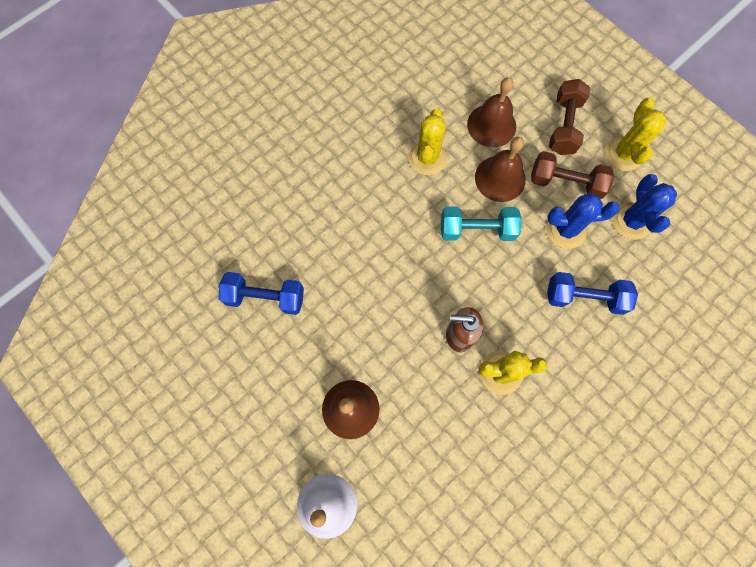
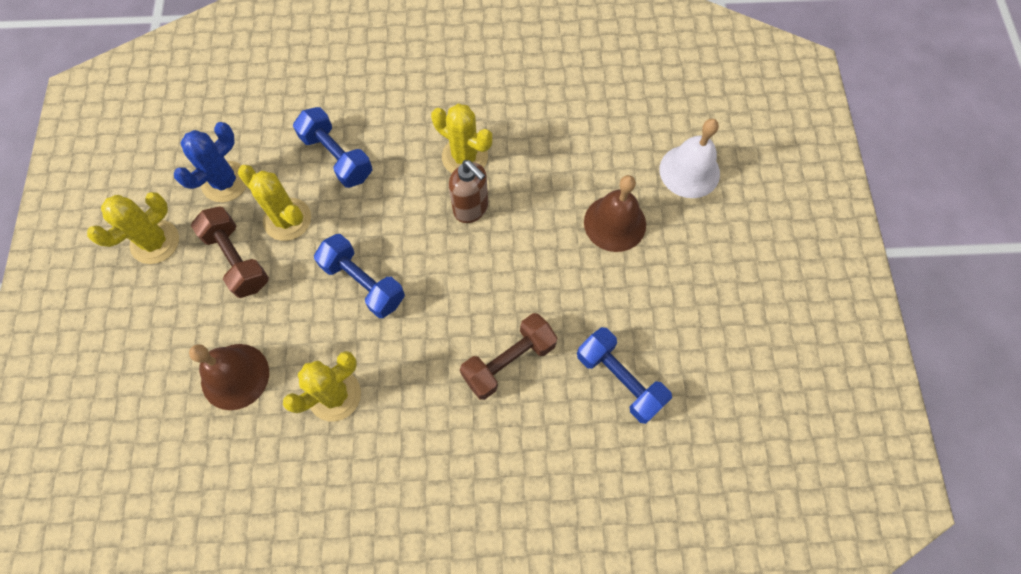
camera: 140 degrees left, 5 degrees down
(477, 230) = (363, 283): turquoise dumbbell -> blue dumbbell
(500, 178) = (289, 314): brown bell -> none
(564, 126) = (170, 315): brown dumbbell -> brown dumbbell (509, 361)
(565, 230) = (287, 219): blue cactus -> yellow cactus

